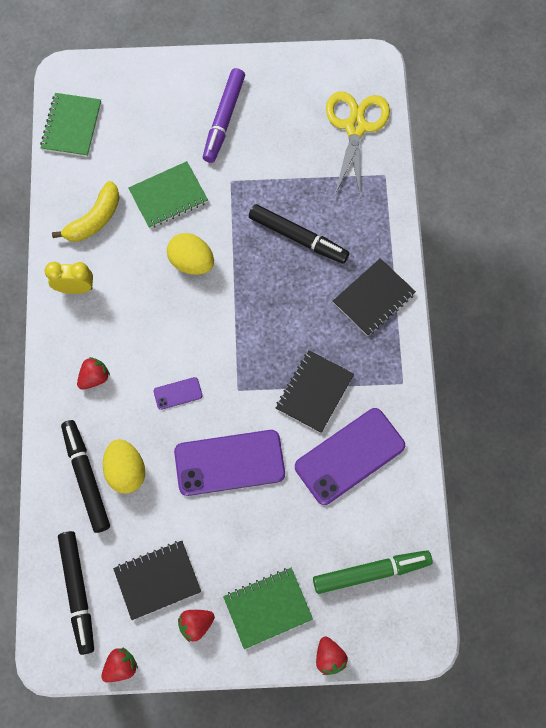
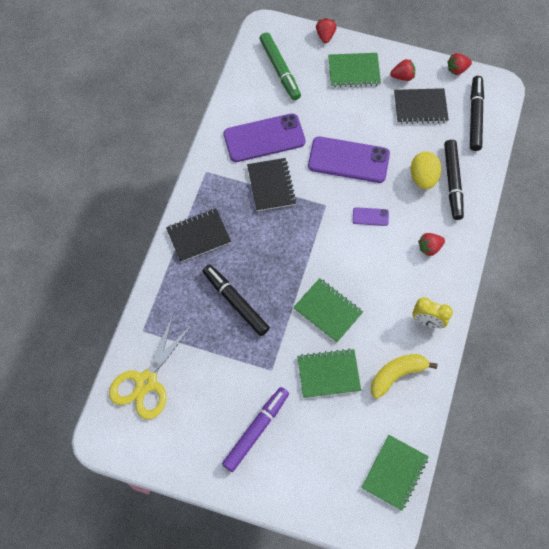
camera: 160 degrees left, 5 degrees down
(191, 262) = (327, 311): yellow egg -> green notebook
(314, 392) = (271, 185): black notebook -> black notebook turned 60 degrees counterclockwise
(371, 572) = (280, 70): green marker -> green marker turned 120 degrees counterclockwise

